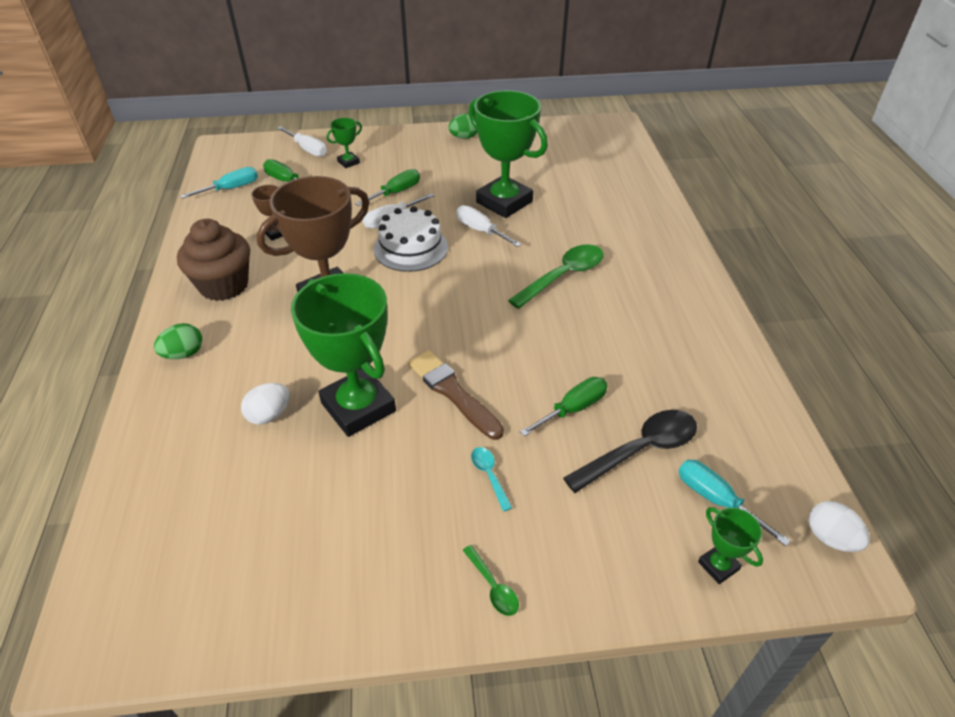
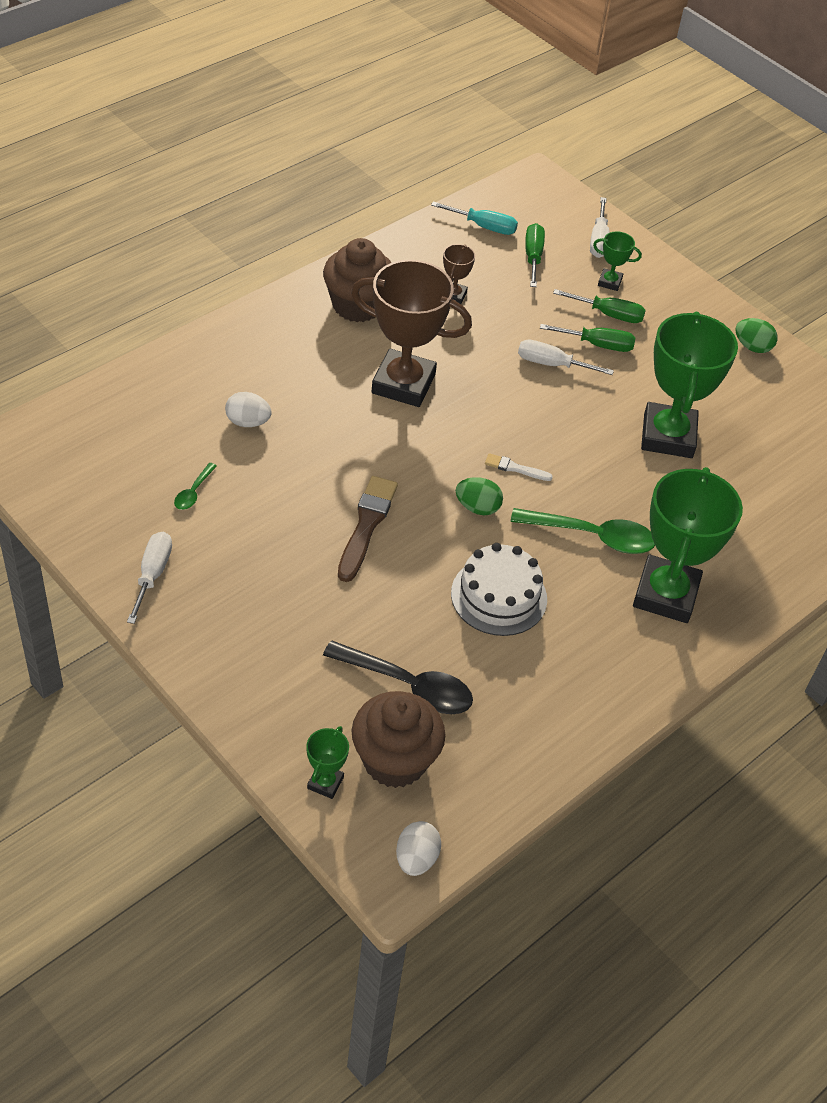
camera: 50 degrees right, 5 degrees up
(184, 354) = (263, 332): green egg -> green egg (477, 507)
(358, 407) = (300, 472): green trophy -> green trophy (665, 594)
(410, 248) = (524, 401): white cake -> white cake (499, 596)
(469, 282) = (515, 468): none -> white brush
(480, 230) = (601, 439): white screwdriver -> white screwdriver (152, 574)
(489, 475) = (298, 592): turquoise spoon -> none
(493, 586) = (199, 641): green spoon -> green spoon (193, 492)
(573, 409) = (417, 618): green screwdriver -> green screwdriver (609, 314)
(716, 499) = (394, 760): turquoise screwdriver -> brown cupcake

